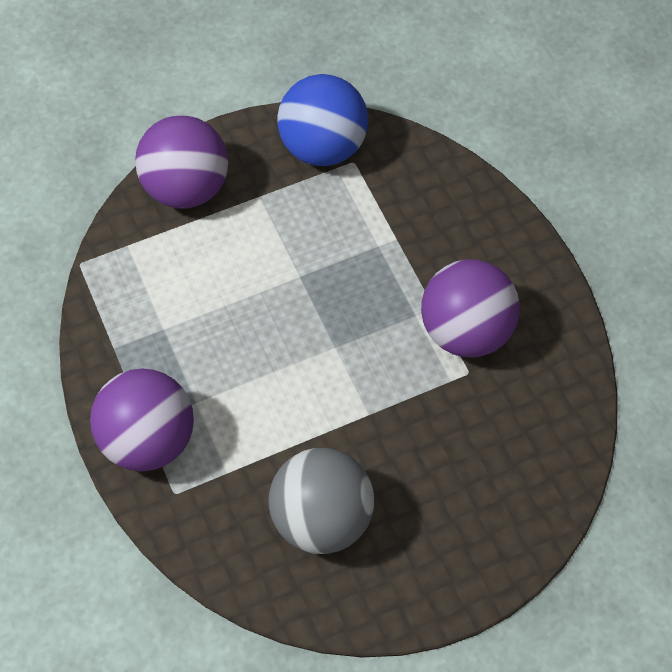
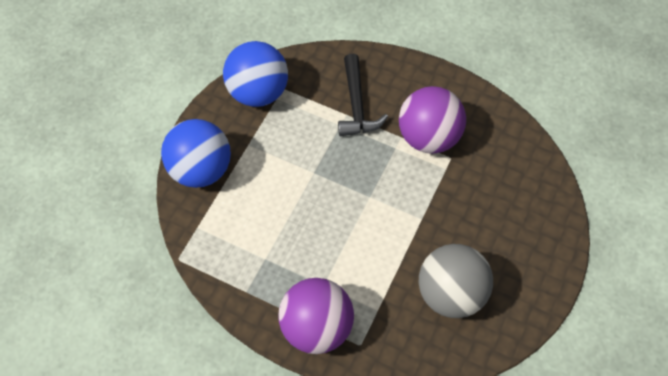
camera: 40 degrees left, 0 degrees up
(186, 188) = (201, 169): purple ball -> blue ball
(417, 237) = (357, 105): none -> black hammer

